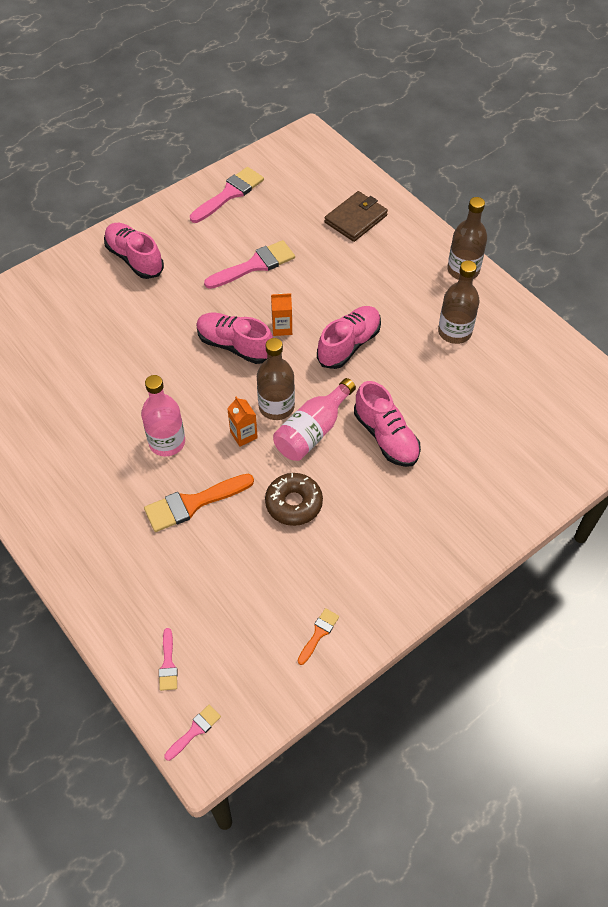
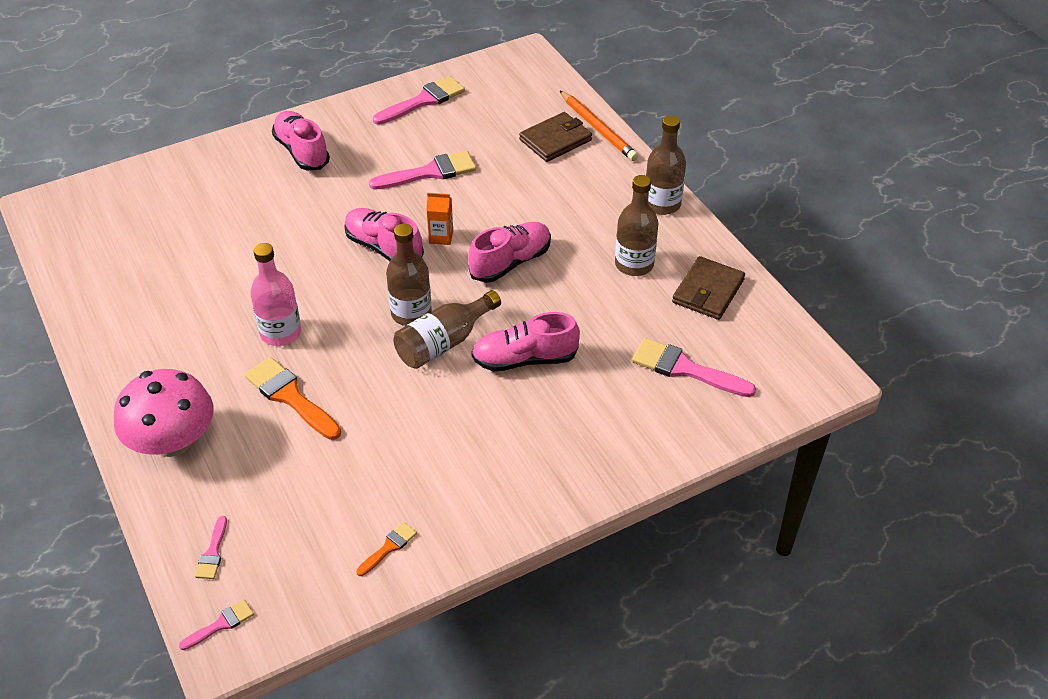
camera: 10 degrees right, 10 degrees down
(101, 563) = (172, 441): none -> pink mushroom
(193, 503) = (290, 397): orange brush -> orange brush turned 60 degrees clockwise
(243, 435) = (366, 336): orange carton -> none
(294, 503) = (401, 412): brown donut -> none
(313, 431) = (444, 343): pink bottle -> brown bottle
(386, 437) = (524, 359): pink shoe -> pink shoe turned 105 degrees clockwise
(389, 203) = (598, 128): none -> orange pencil
(522, 426) = (685, 369): none -> pink brush
(523, 349) = (708, 291): none -> brown wallet

